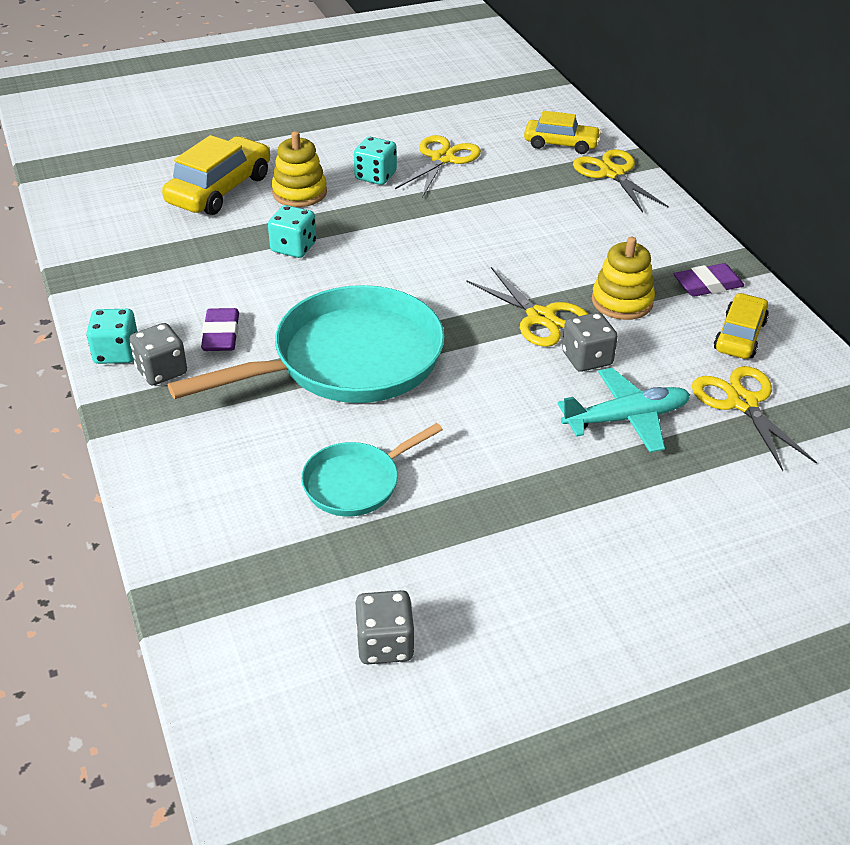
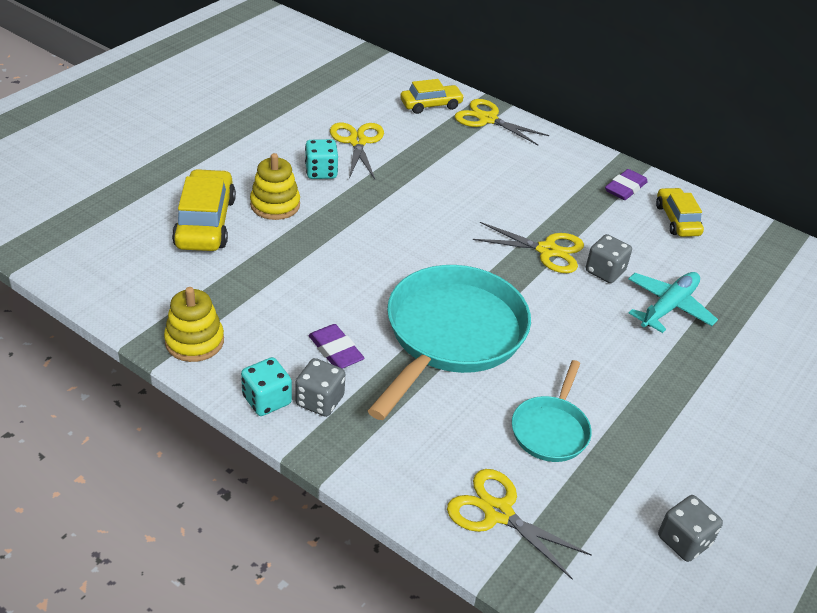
camera: 35 degrees left, 0 degrees up
(293, 247) = (318, 255): turquoise dice -> none
(622, 301) = (586, 219): yellow stacking toy -> yellow stacking toy (194, 341)
(742, 402) = (721, 268): yellow scissors -> yellow scissors (498, 513)

